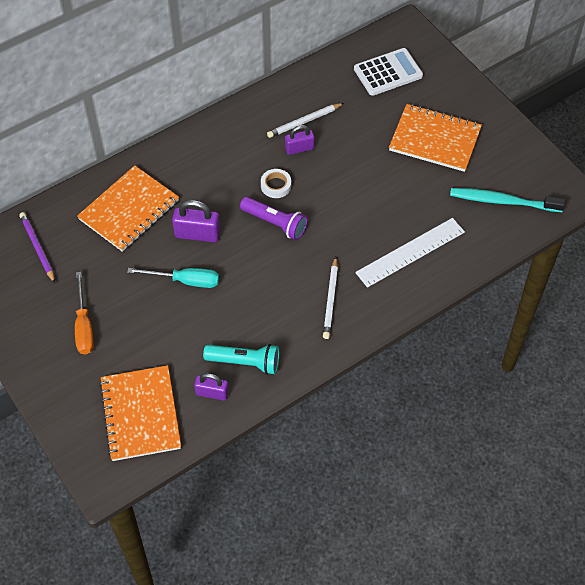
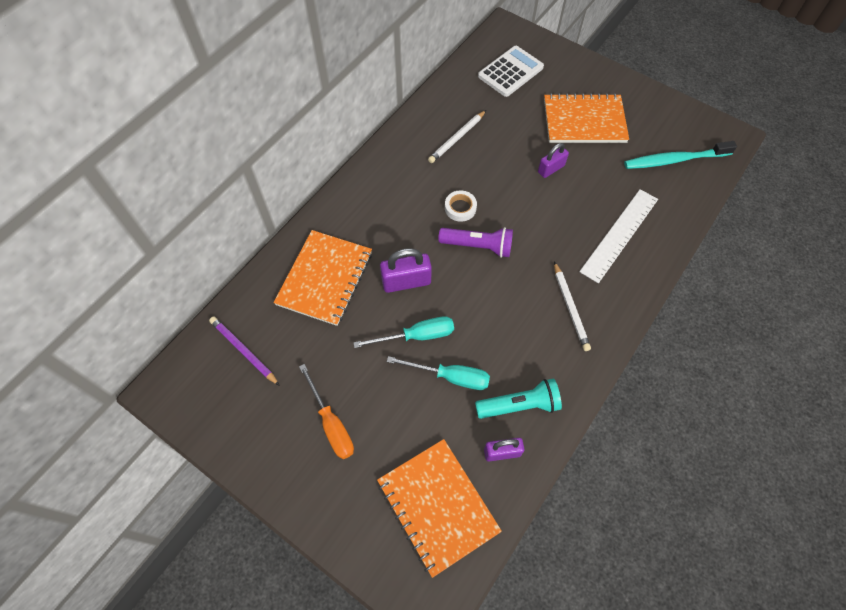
camera: 20 degrees left, 5 degrees up
(198, 322) = (450, 377): none -> turquoise screwdriver
(299, 148) = (465, 165): purple padlock -> purple padlock (551, 169)

